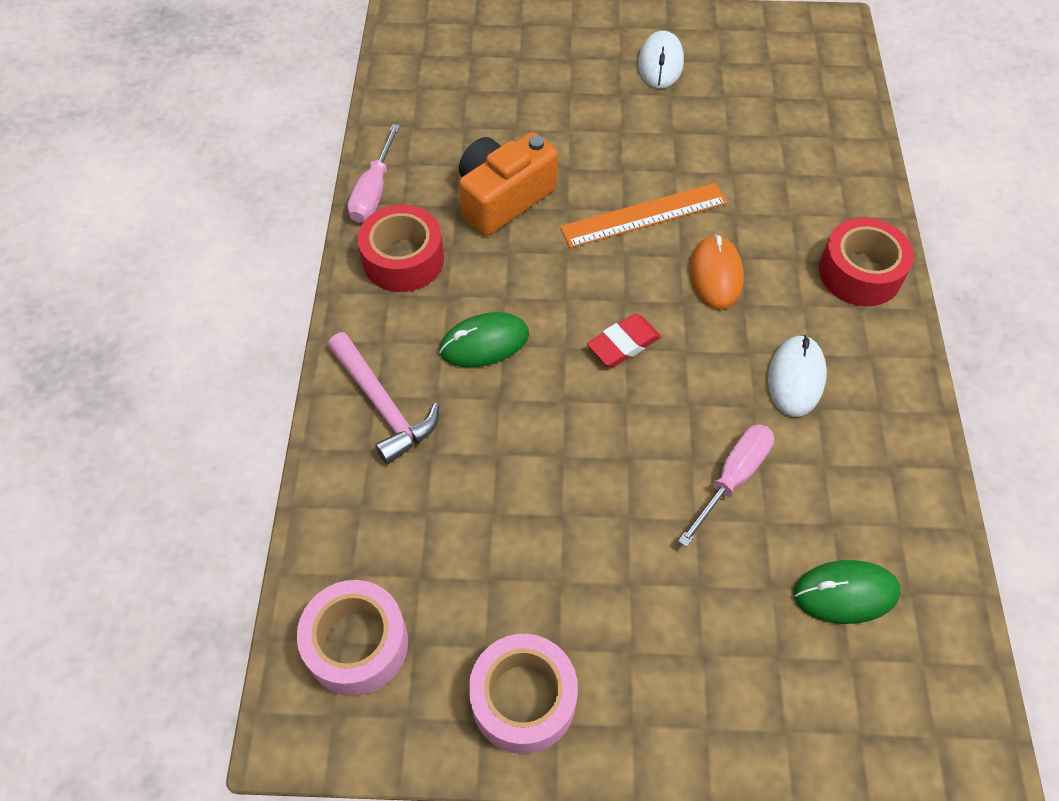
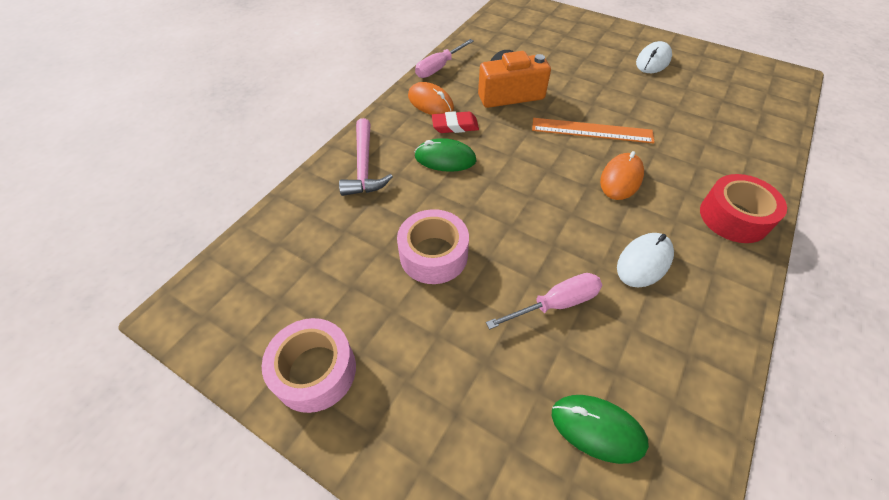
camera: 30 degrees right, 5 degrees down
(357, 644) = (248, 283): pink tape -> pink tape (433, 255)
(403, 259) = (430, 102): red tape -> orange mouse
(623, 344) = (531, 192): red eraser -> red eraser (455, 125)

